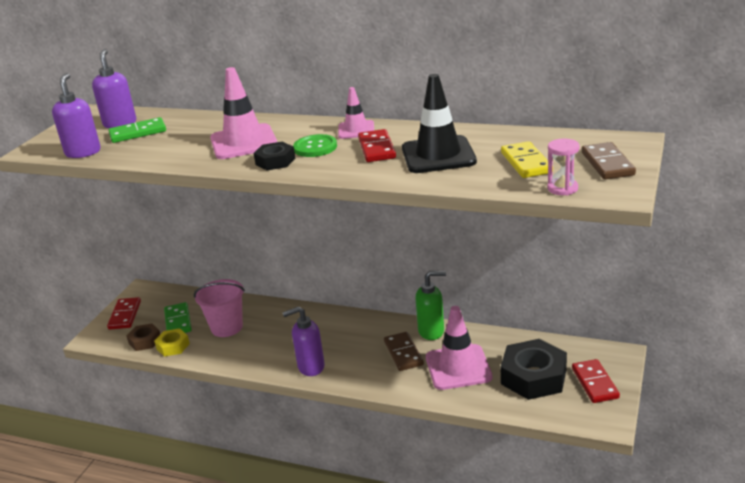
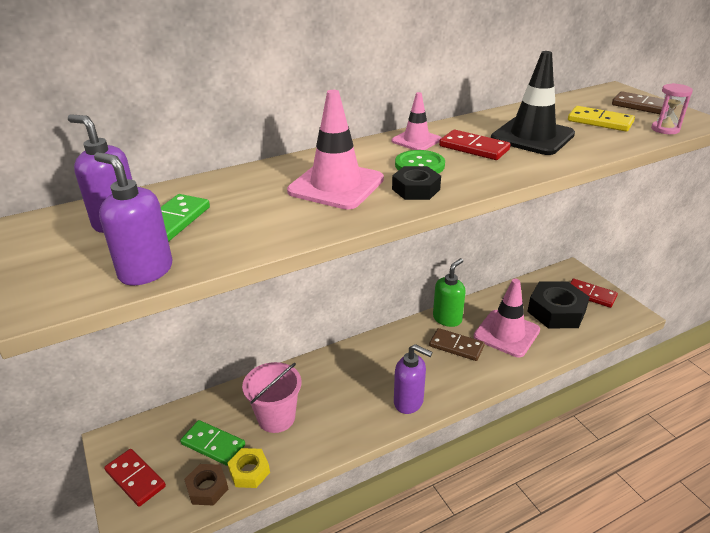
camera: 50 degrees left, 5 degrees up
(310, 367) = (409, 402): purple soap dispenser -> purple soap dispenser turned 90 degrees counterclockwise

